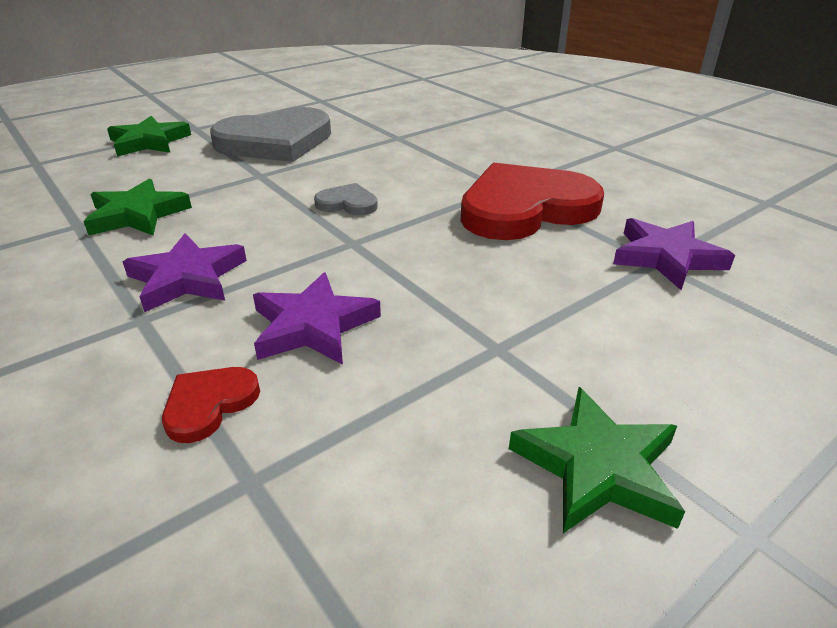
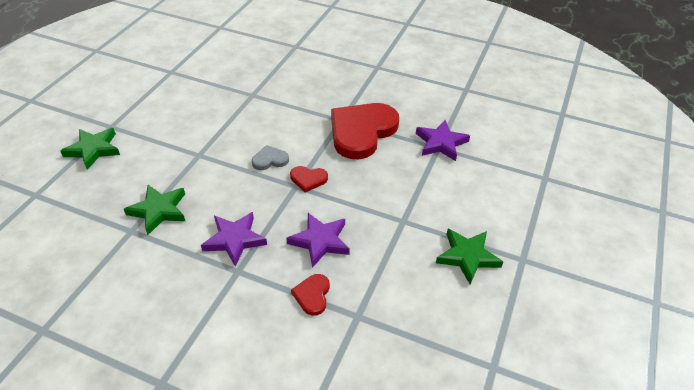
camera: 30 degrees left, 10 degrees up
(275, 141) = (180, 122): grey heart -> none
(381, 240) = (308, 179): none -> red heart

